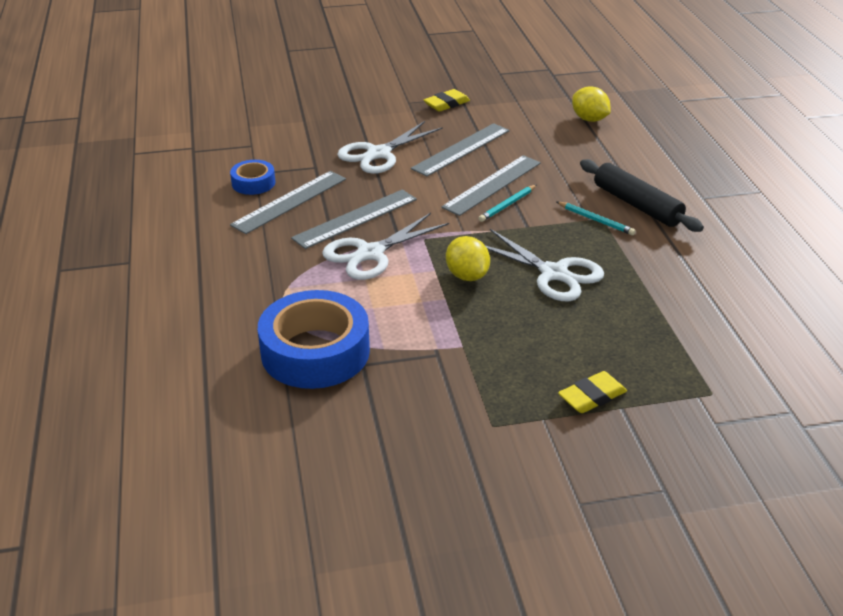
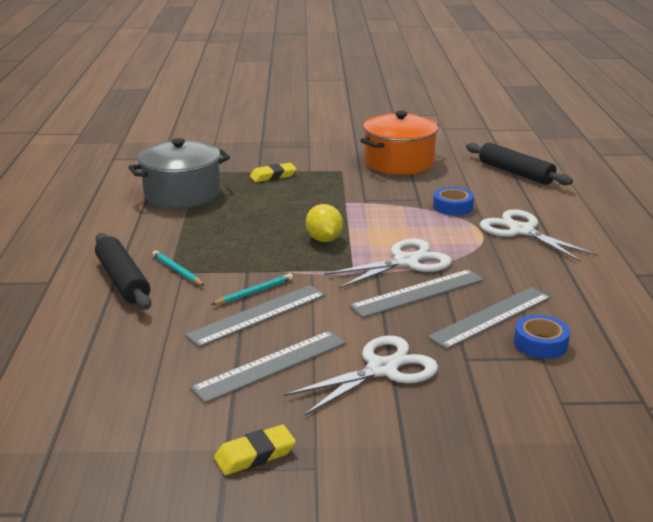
camera: 170 degrees left, 10 degrees down
(205, 454) = (515, 173): none -> black rolling pin
(315, 352) = (453, 207): blue tape -> blue tape, size x0.50
(402, 462) = (399, 163): none -> orange pot
(554, 273) = (250, 235): white scissors -> white scissors (521, 231)
(589, 119) = (62, 397): yellow lemon -> none
(689, 337) = (182, 194): none -> grey pot

